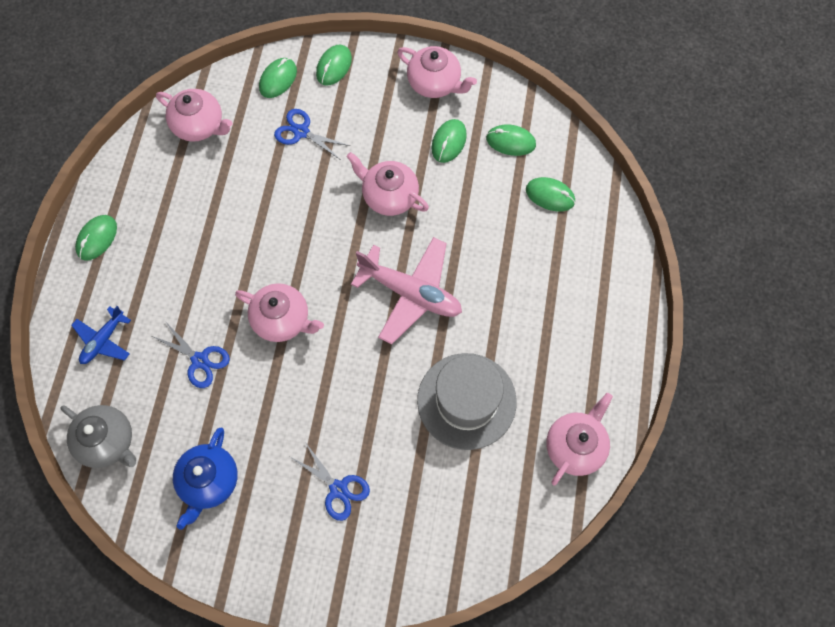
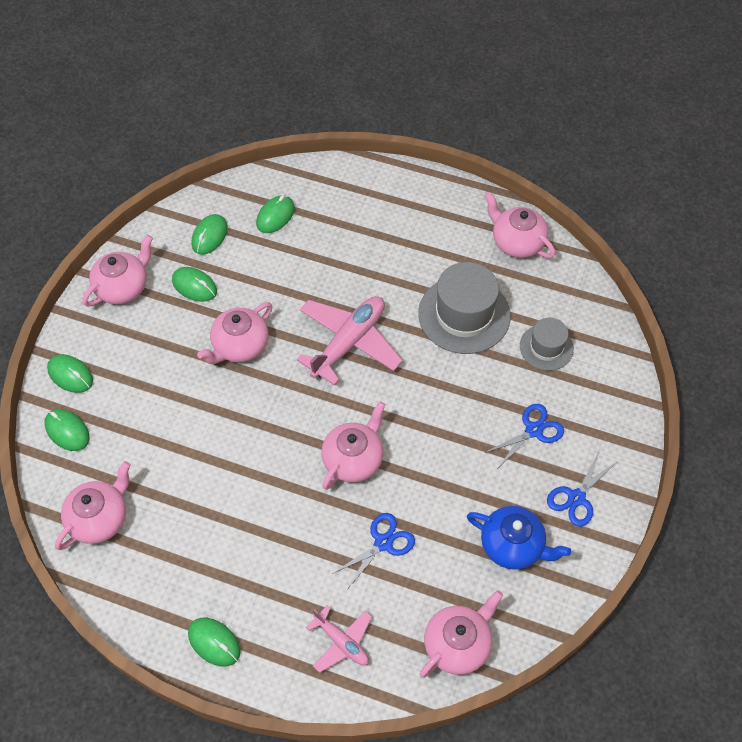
camera: 80 degrees left, 10 degrees down
(103, 340) = (341, 642): blue plane -> pink plane
(108, 441) = (458, 644): grey teapot -> pink teapot
(301, 132) = (141, 416): blue scissors -> blue scissors (576, 498)
(442, 492) = (546, 347): none -> grey hat

